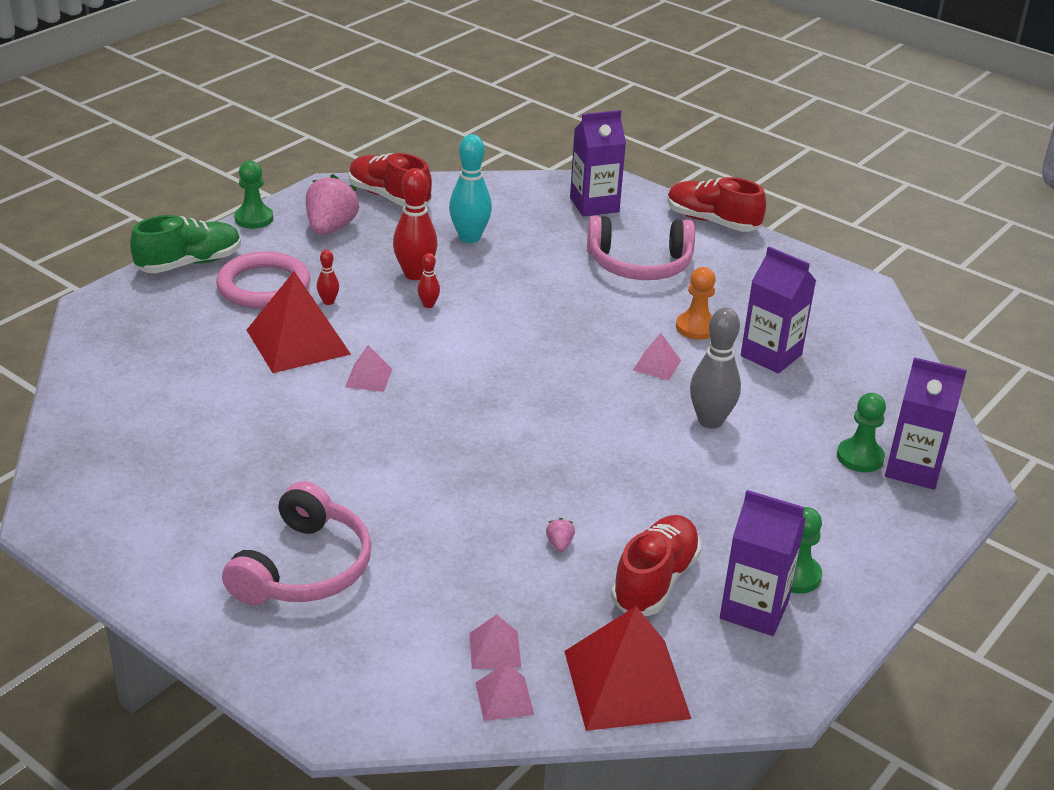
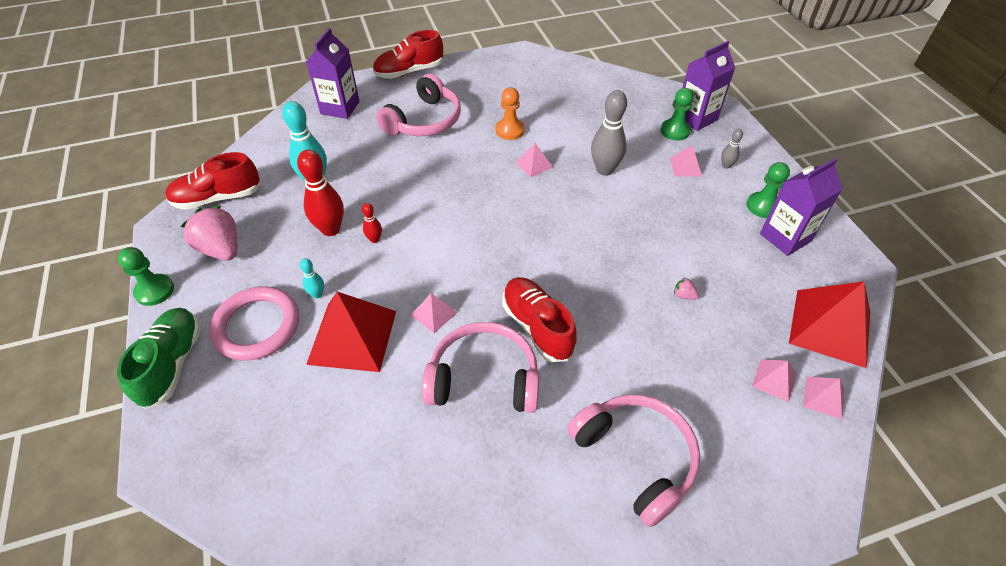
camera: 55 degrees left, 15 degrees up
(317, 437) = (484, 379): none -> pink headphones
(328, 302) = (317, 294): red bowling pin -> turquoise bowling pin
(655, 581) = (741, 267): red shoe -> red shoe (537, 327)
(771, 355) = (560, 116): purple carton -> none
(795, 486) = (685, 167): none -> pink pyramid
(841, 522) = (726, 165): none -> grey bowling pin

